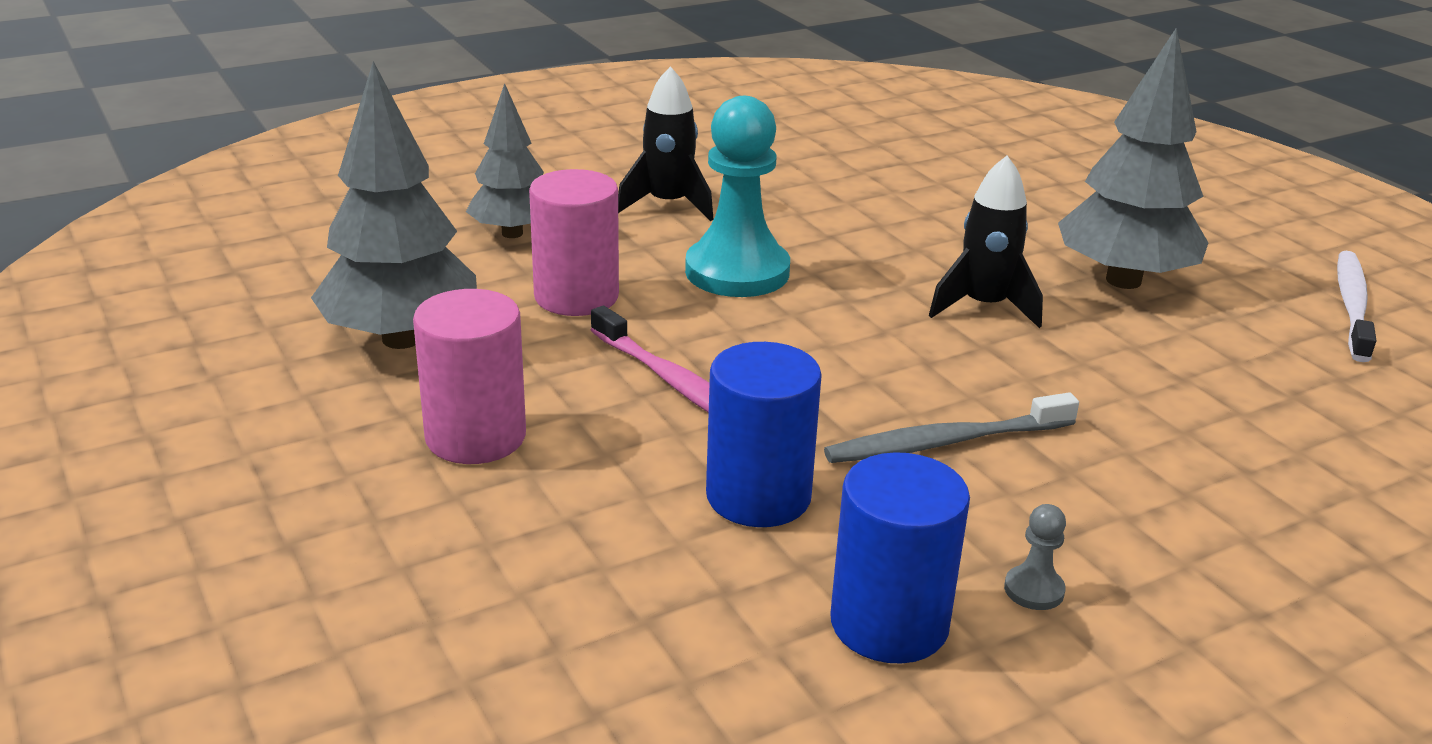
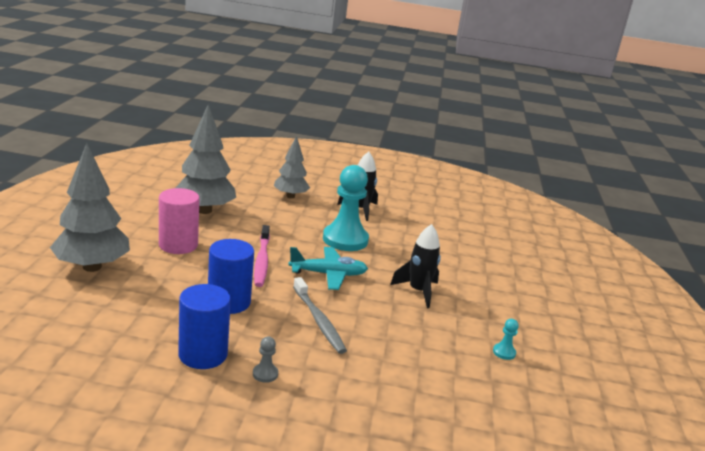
camera: 35 degrees right, 5 degrees down
(576, 297) = (277, 222): pink cylinder -> none
(818, 350) = (328, 274): none -> turquoise plane
(945, 442) = (319, 321): grey toothbrush -> grey toothbrush turned 135 degrees counterclockwise
(1123, 280) = (497, 311): grey tree -> grey tree (92, 267)
(1234, 342) = (504, 352): none -> turquoise pawn
(1352, 305) = (593, 369): white toothbrush -> none

